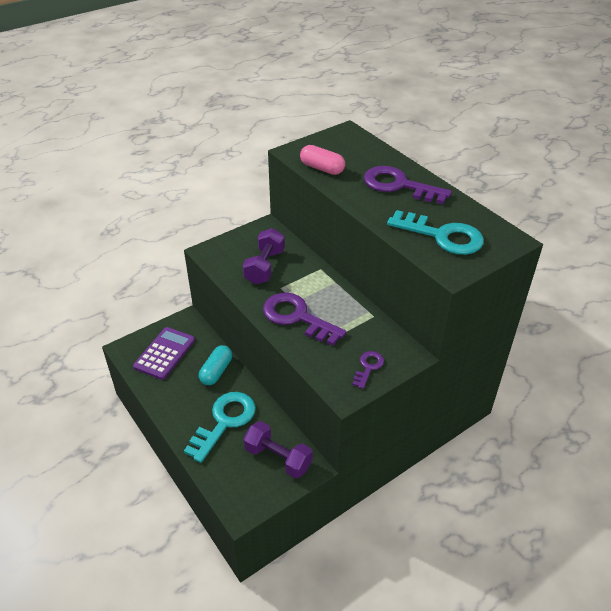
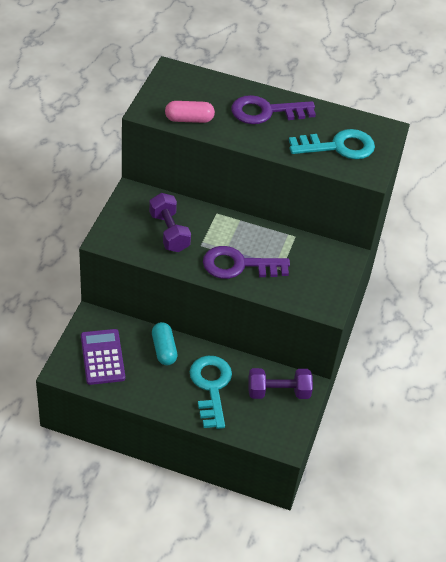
camera: 40 degrees left, 5 degrees up
(368, 367) = (327, 280): purple key -> none

